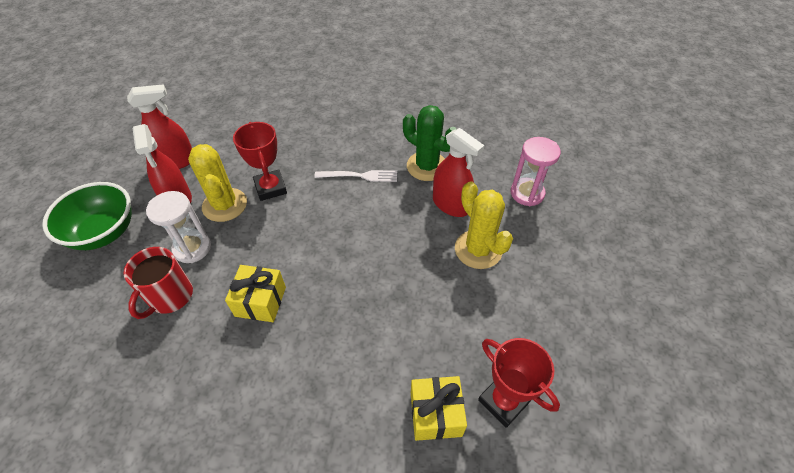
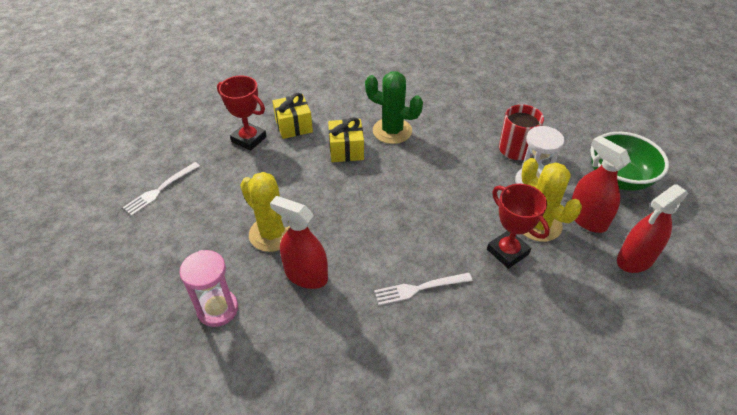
camera: 165 degrees right, 5 degrees down
(260, 301) = (445, 158): yellow gift -> yellow gift (346, 150)
(427, 166) = (343, 321): green cactus -> green cactus (392, 131)
(612, 335) = (160, 190): none -> white fork

